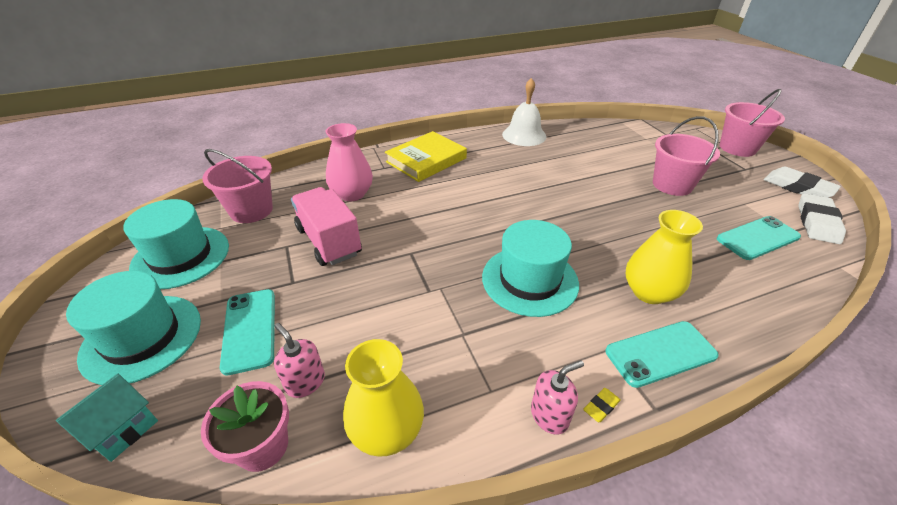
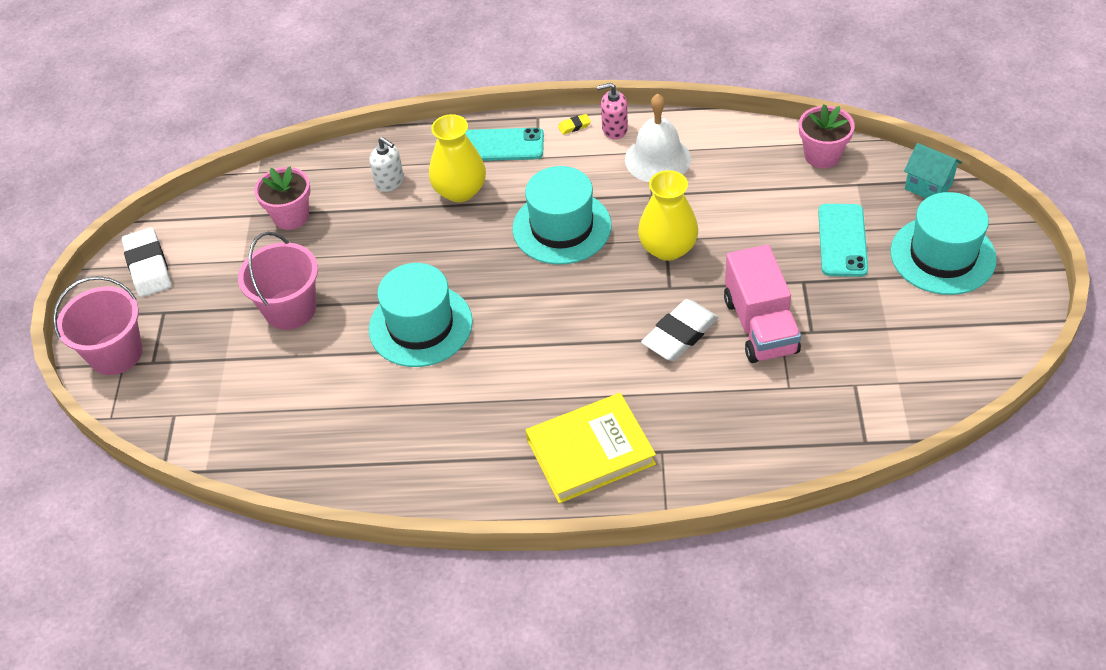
camera: 155 degrees left, 10 degrees up
(123, 430) = (928, 186): turquoise house -> turquoise house turned 75 degrees clockwise
(181, 257) = (936, 345): turquoise hat -> turquoise hat (420, 325)
(251, 210) = (861, 404): pink bucket -> none
(305, 382) = (791, 188): pink soap dispenser -> none
(352, 194) = (720, 402): pink vase -> none
(387, 430) = (733, 146): yellow vase -> yellow vase (668, 248)
(524, 135) = (398, 477): white bell -> white bell (657, 159)
(720, 285) = (390, 182): none -> white soap dispenser
(757, 238) = (291, 216): turquoise phone -> pink flower pot
(817, 222) = (203, 218): white eraser -> white eraser (680, 334)

